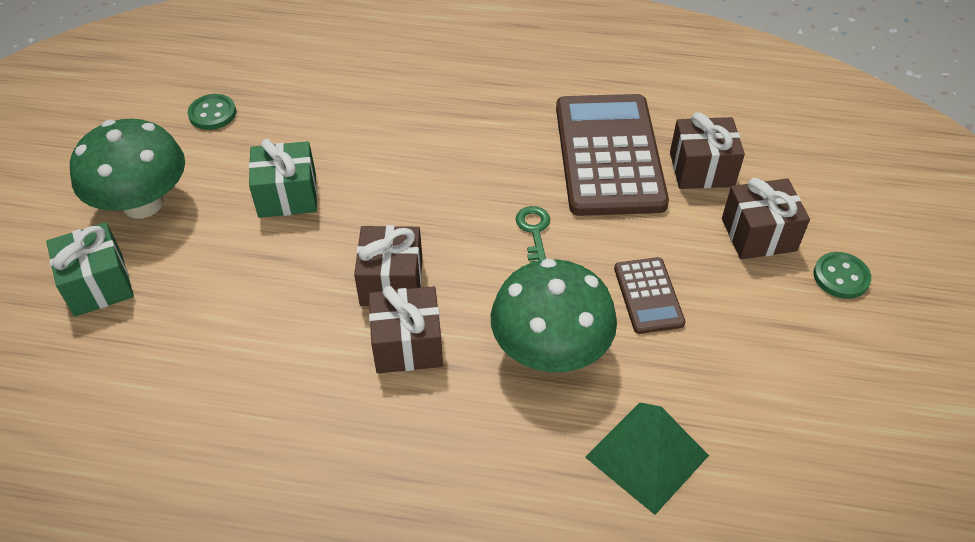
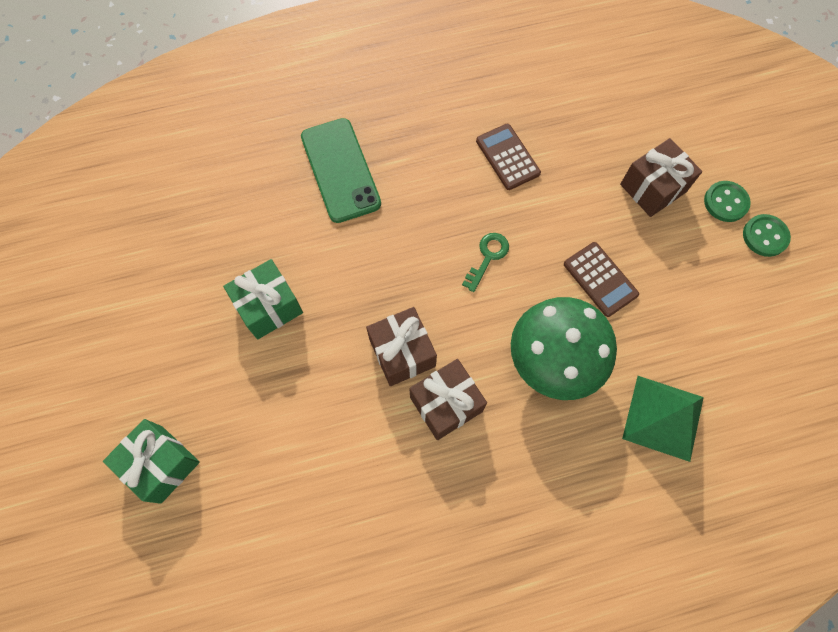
camera: 25 degrees left, 20 degrees up
(143, 203) = (147, 368): green mushroom -> none
(212, 114) = (150, 249): green button -> green button (765, 236)
(430, 111) = (340, 170): none -> green phone
(534, 232) = (487, 257): green key -> green key turned 60 degrees clockwise
(609, 155) = (507, 157): brown calculator -> brown calculator, size x0.48
(701, 169) = (584, 142): brown gift -> none

